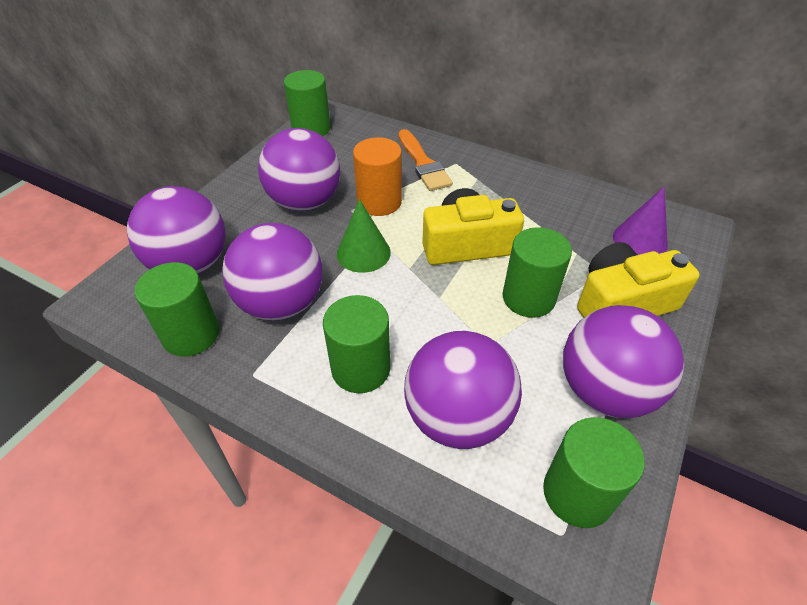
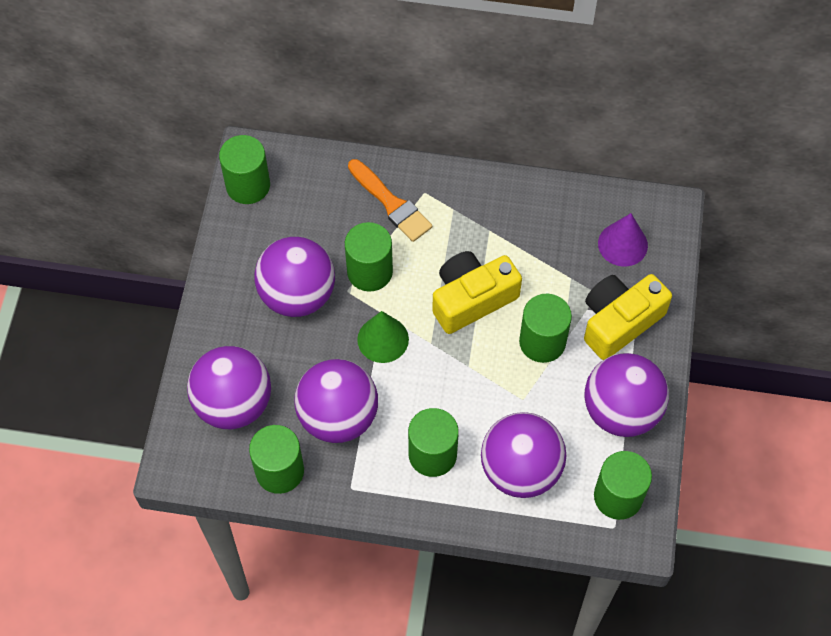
camera: 20 degrees left, 15 degrees up
(379, 202) = (369, 271): orange cylinder -> green cylinder

